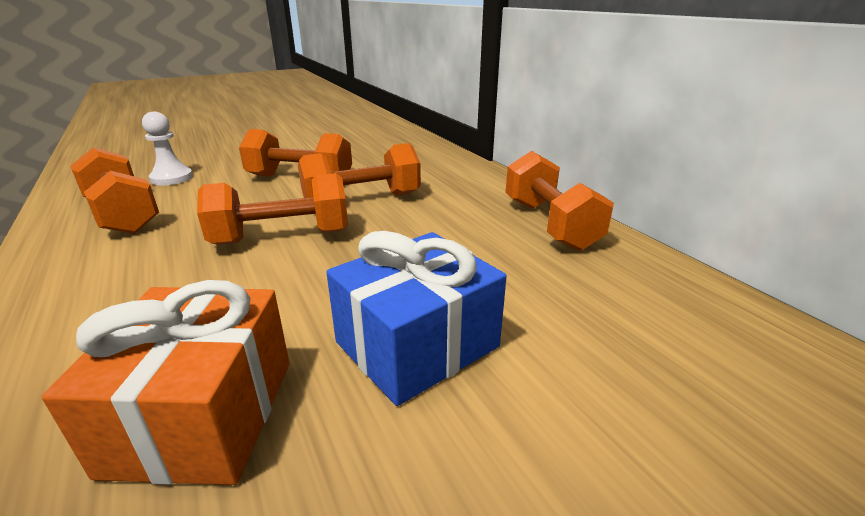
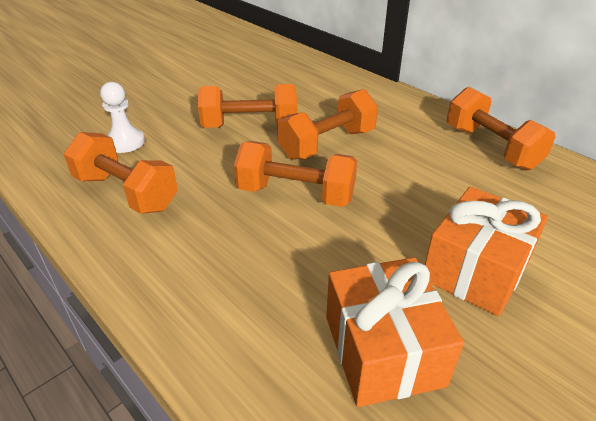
camera: 15 degrees left, 10 degrees up
(282, 237) = (296, 194): orange dumbbell -> orange dumbbell turned 45 degrees clockwise
(417, 344) = (476, 270): blue gift -> orange gift

